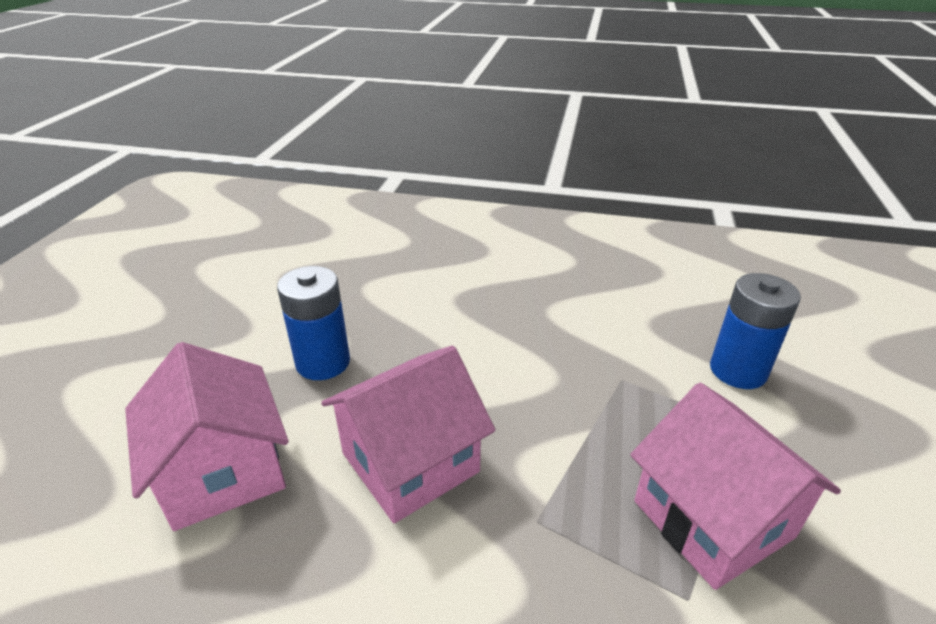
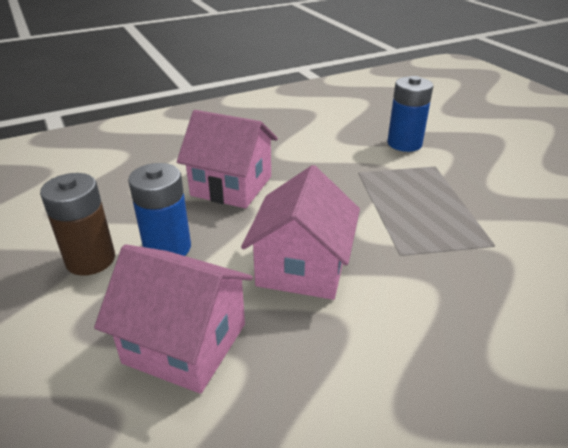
camera: 40 degrees left, 0 degrees up
(257, 339) = (90, 260): none -> brown battery
(712, 519) = (467, 210): pink house -> pink house (231, 186)

